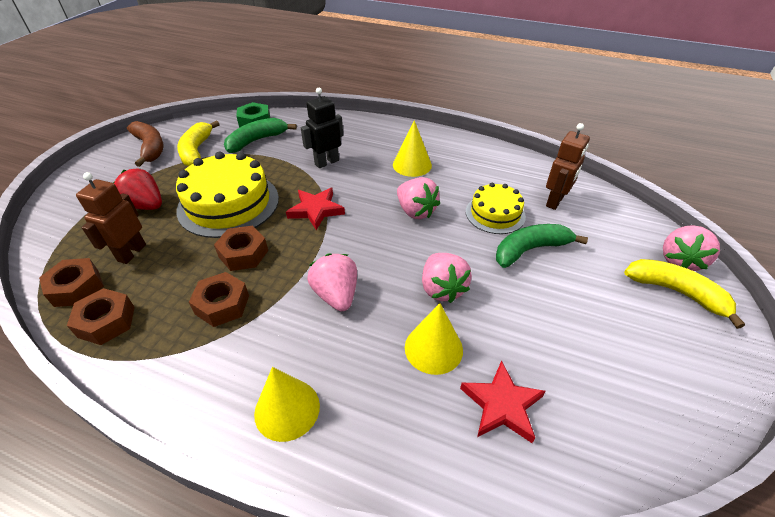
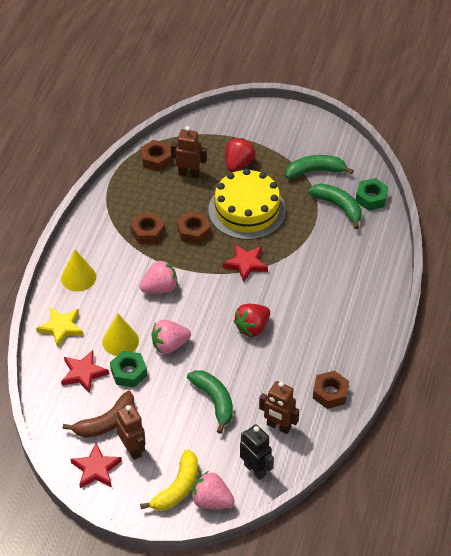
camera: 85 degrees right, 5 degrees up
(106, 322) = (131, 183): brown nut -> brown nut (330, 393)
(150, 148) = (314, 140): brown banana -> brown banana (106, 422)
(196, 151) = (315, 171): yellow banana -> green banana
(326, 162) = (313, 261): black robot -> black robot (255, 469)
(400, 442) = (61, 328): none -> yellow star
(412, 165) = (318, 322): yellow cone -> none
(416, 211) = (252, 327): pink strawberry -> red strawberry
(494, 339) = (128, 373): none -> green nut
(495, 214) = (256, 381): yellow cake -> none
(632, 339) = (133, 449): none -> brown robot
(686, 390) = (96, 469): none -> red star

